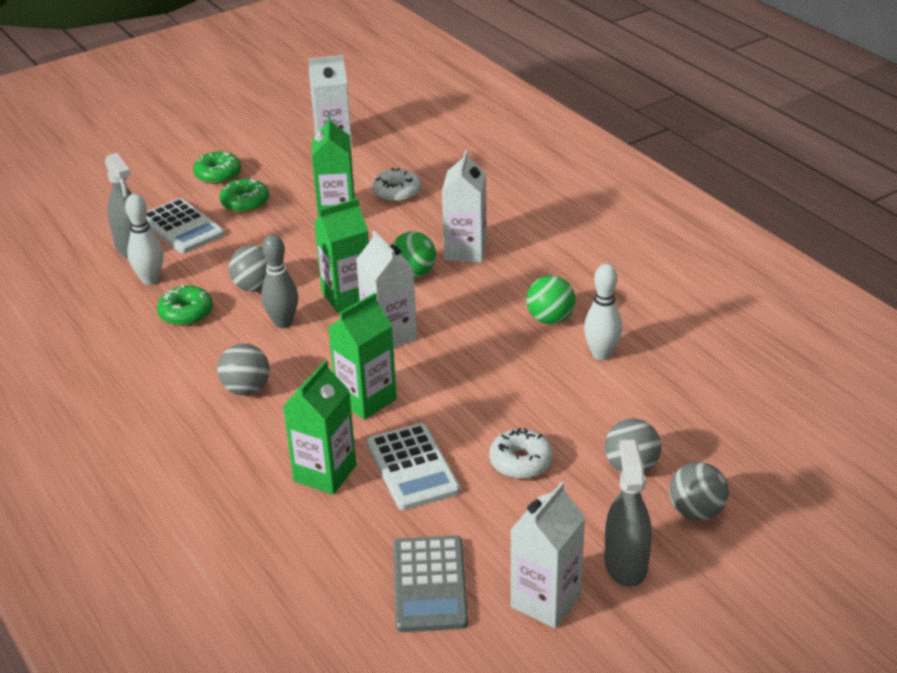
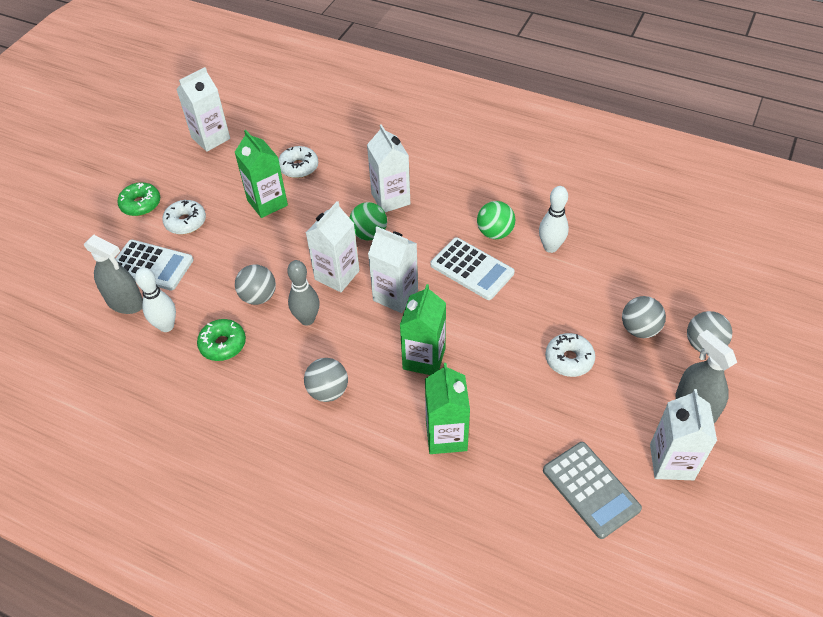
camera: 30 degrees left, 15 degrees up
(245, 203) = (185, 222): green donut -> white donut
(347, 297) = (337, 275): green carton -> white carton
(412, 467) = (502, 400): white calculator -> white calculator (472, 269)

